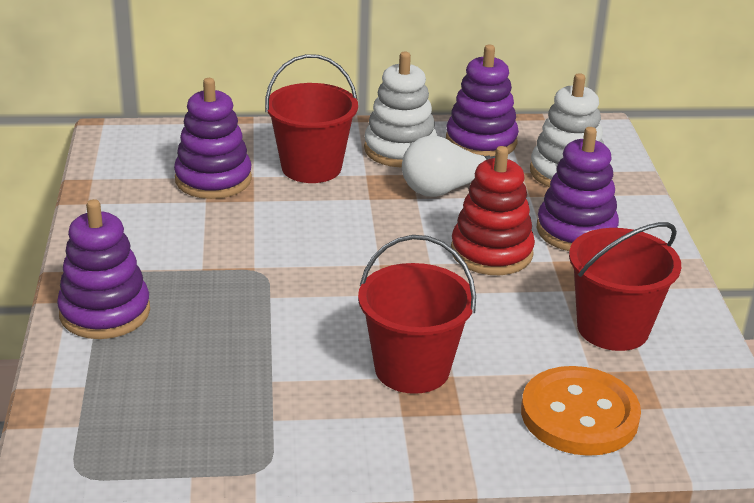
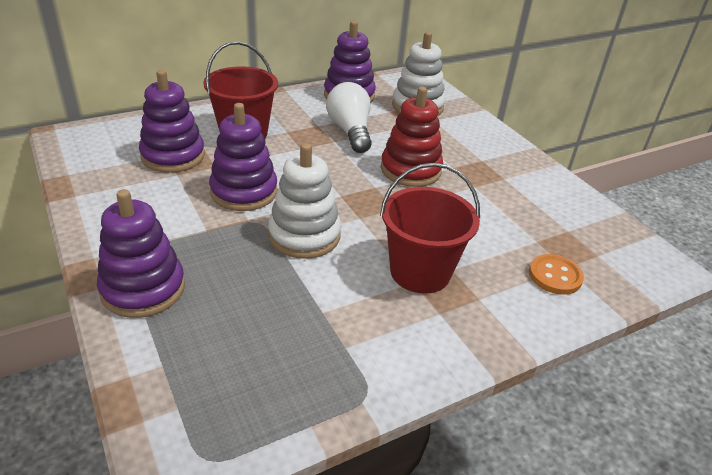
camera: 25 degrees left, 5 degrees up
(400, 150) = (299, 110): white stacking toy -> white stacking toy (304, 235)
(448, 189) = (350, 131): white light bulb -> white light bulb turned 120 degrees clockwise
(576, 231) = (452, 144): purple stacking toy -> purple stacking toy (244, 192)
(579, 415) = (555, 276): orange button -> orange button, size x0.59
(613, 328) = (525, 206): red bucket -> none

